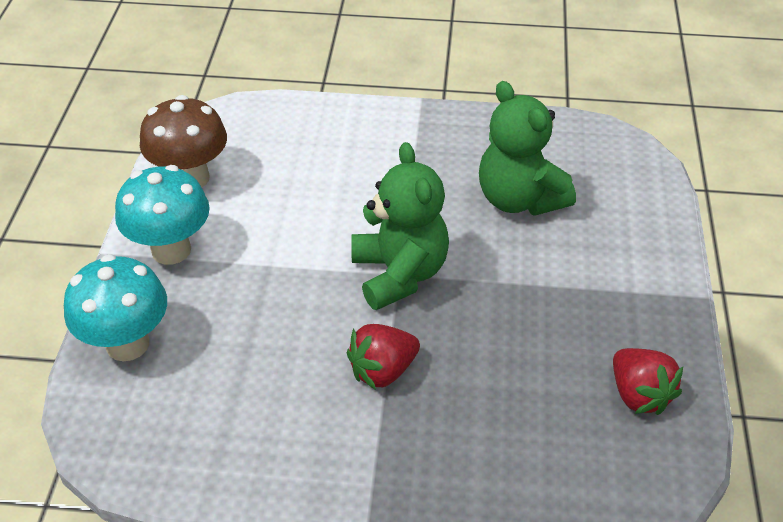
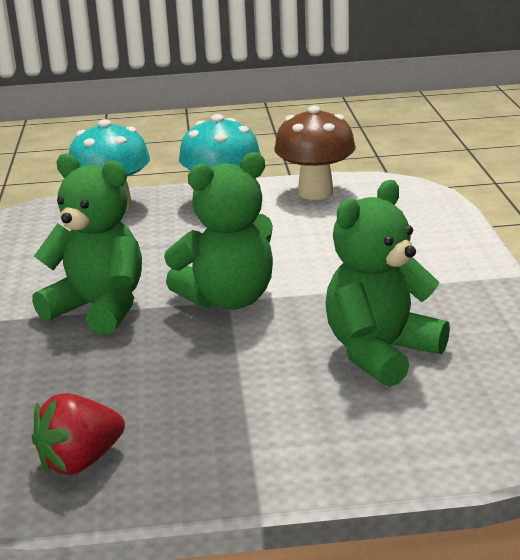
camera: 80 degrees right, 20 degrees down
(383, 370) = (99, 308): red strawberry -> green teddy bear

